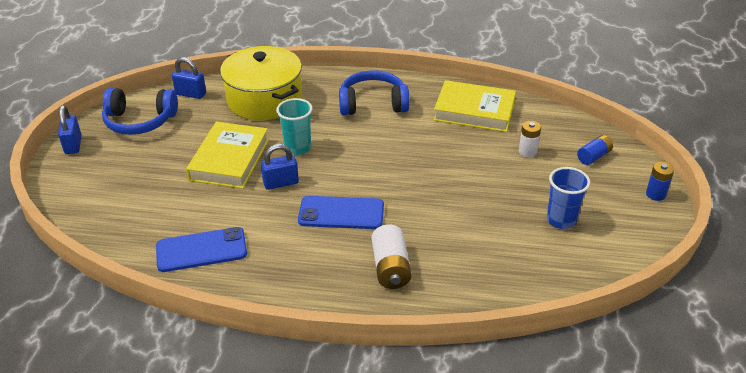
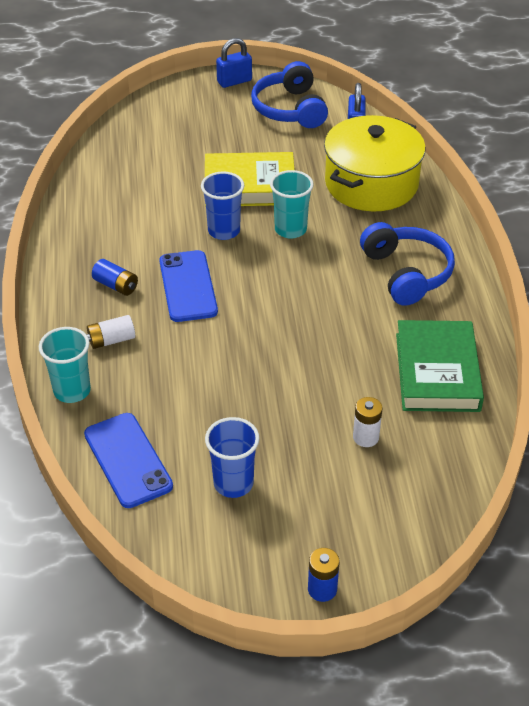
camera: 75 degrees right, 5 degrees up
(201, 250) = (106, 203): blue phone -> blue phone (127, 460)
(281, 183) = (224, 231): blue padlock -> blue cup
(390, 268) = (111, 340): white battery -> white battery, size x0.66
(445, 300) = (72, 391): none -> turquoise cup
(474, 111) = (437, 372): yellow book -> green book
(593, 156) = (384, 512): blue battery -> blue battery (116, 285)

